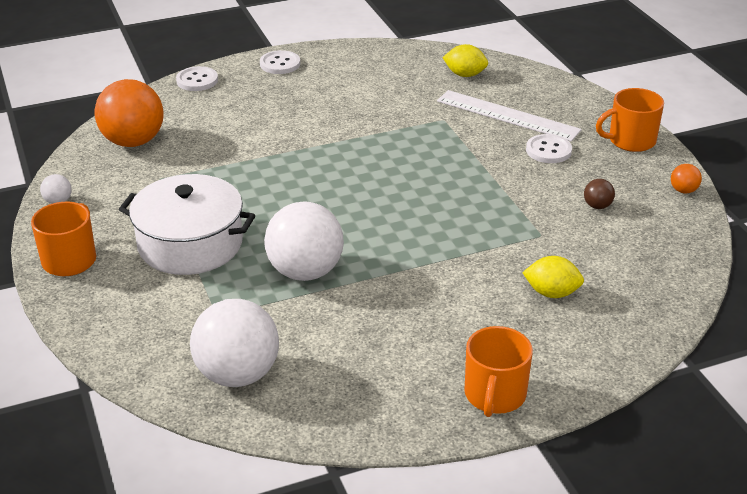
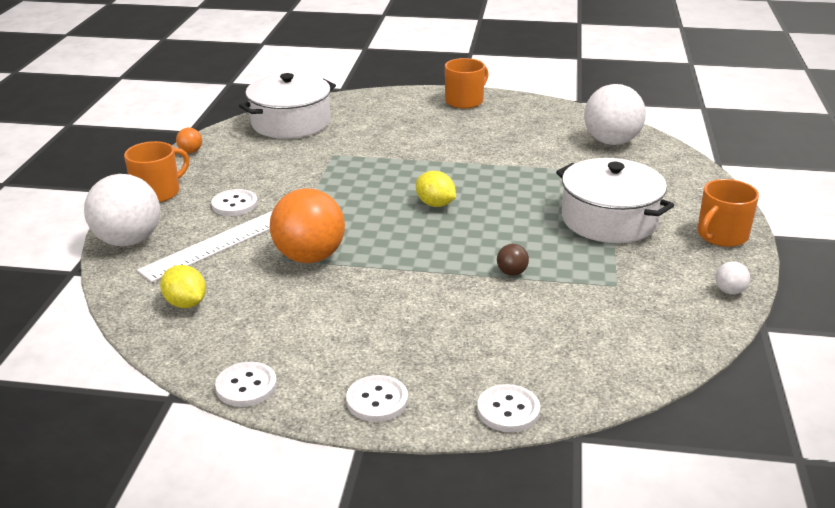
camera: 150 degrees left, 5 degrees down
(133, 141) = (630, 338): orange ball -> orange ball (310, 257)
(305, 272) = (527, 178): white ball -> white ball (128, 240)
(364, 49) = (246, 386): none -> white button
(507, 115) = (217, 244): white ruler -> white ruler turned 75 degrees clockwise
(551, 293) = (373, 127): yellow lemon -> yellow lemon (435, 204)
(597, 206) = (266, 159): brown ball -> brown ball (512, 272)
(630, 140) = (158, 192): orange mug -> orange mug turned 60 degrees counterclockwise
(652, 266) = (291, 123): none -> white pot

